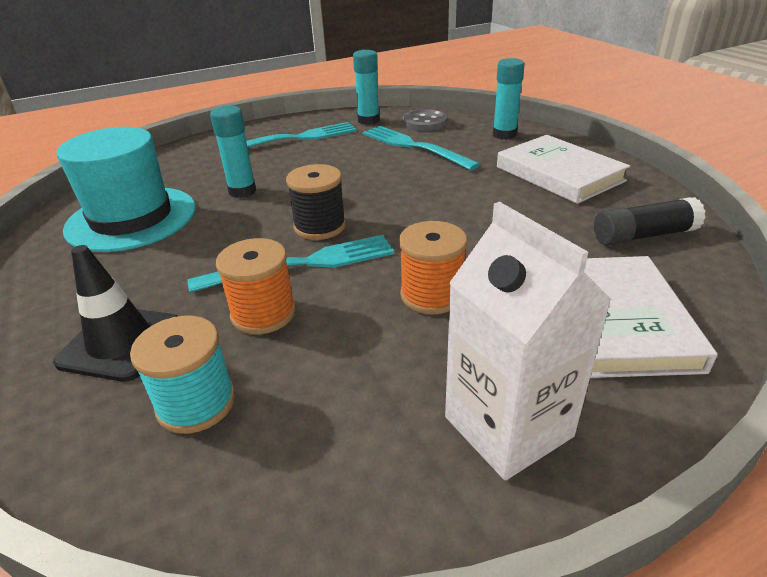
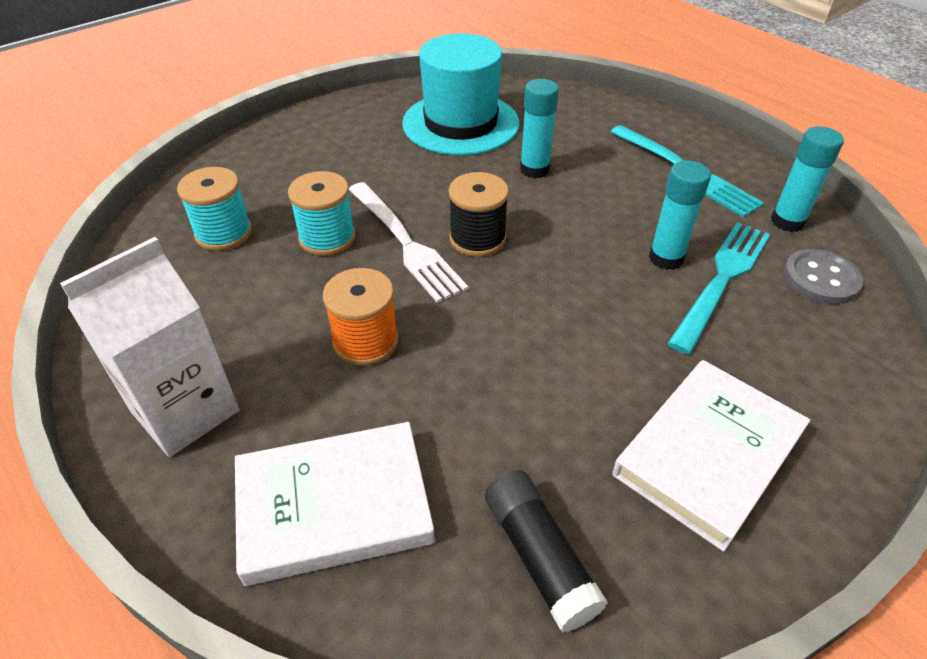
camera: 75 degrees right, 10 degrees up
(120, 343) = (287, 178): black traffic cone -> none
(263, 313) = (327, 238): orange spool -> turquoise spool
(303, 264) = (405, 243): turquoise fork -> white fork
(504, 135) = (831, 378): turquoise glue stick -> turquoise glue stick (666, 258)

